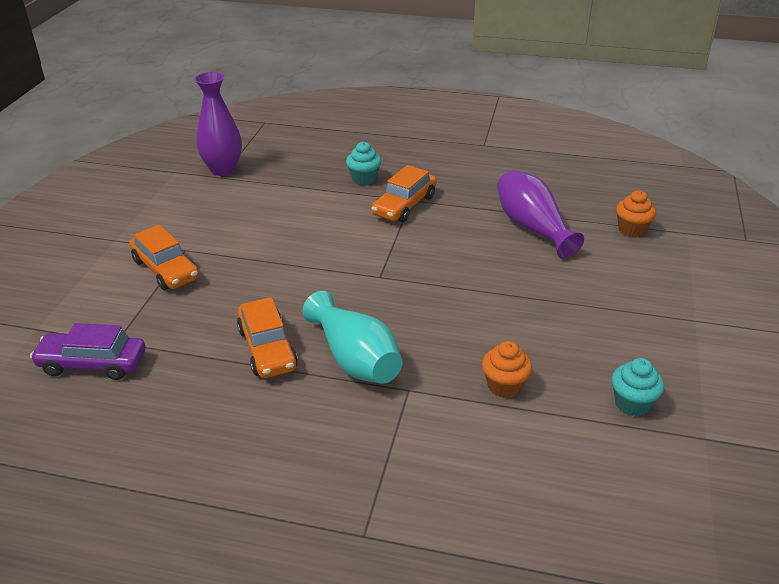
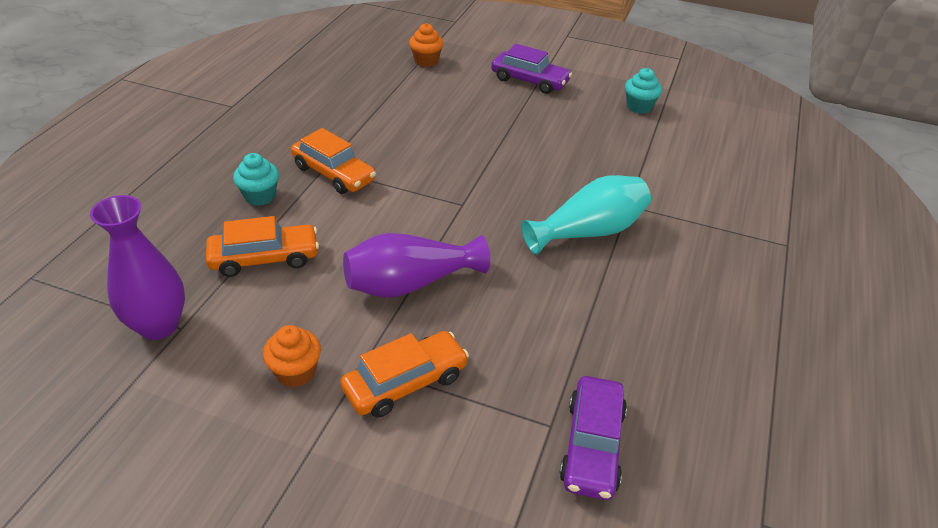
camera: 85 degrees left, 5 degrees up
(267, 349) = (571, 290): orange car -> orange car (265, 258)
(504, 386) = (622, 156): orange cupcake -> orange cupcake (296, 372)
(532, 227) = (405, 105): purple vase -> purple vase (410, 283)
(637, 305) = (529, 81): none -> purple car

